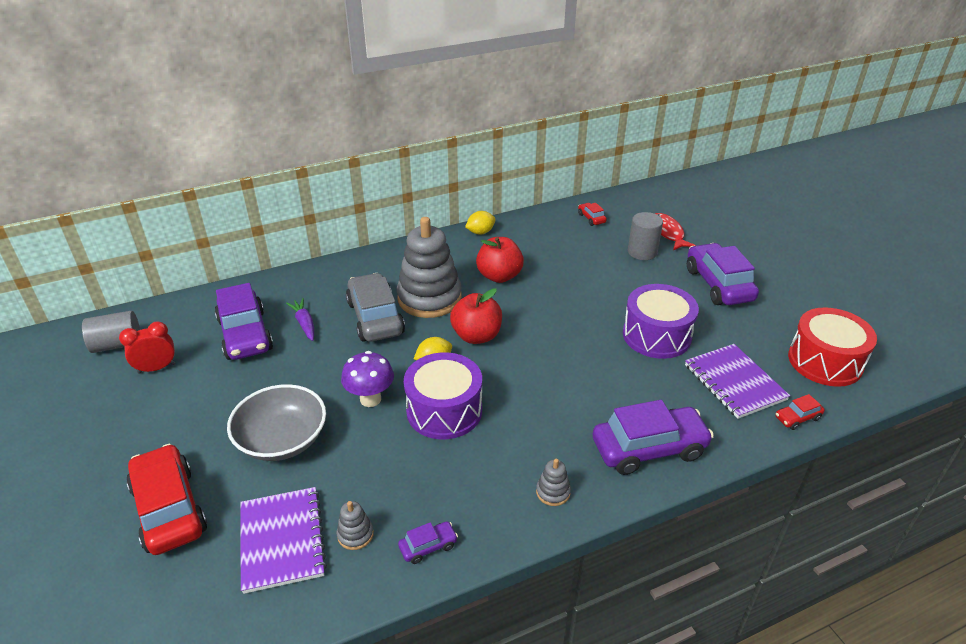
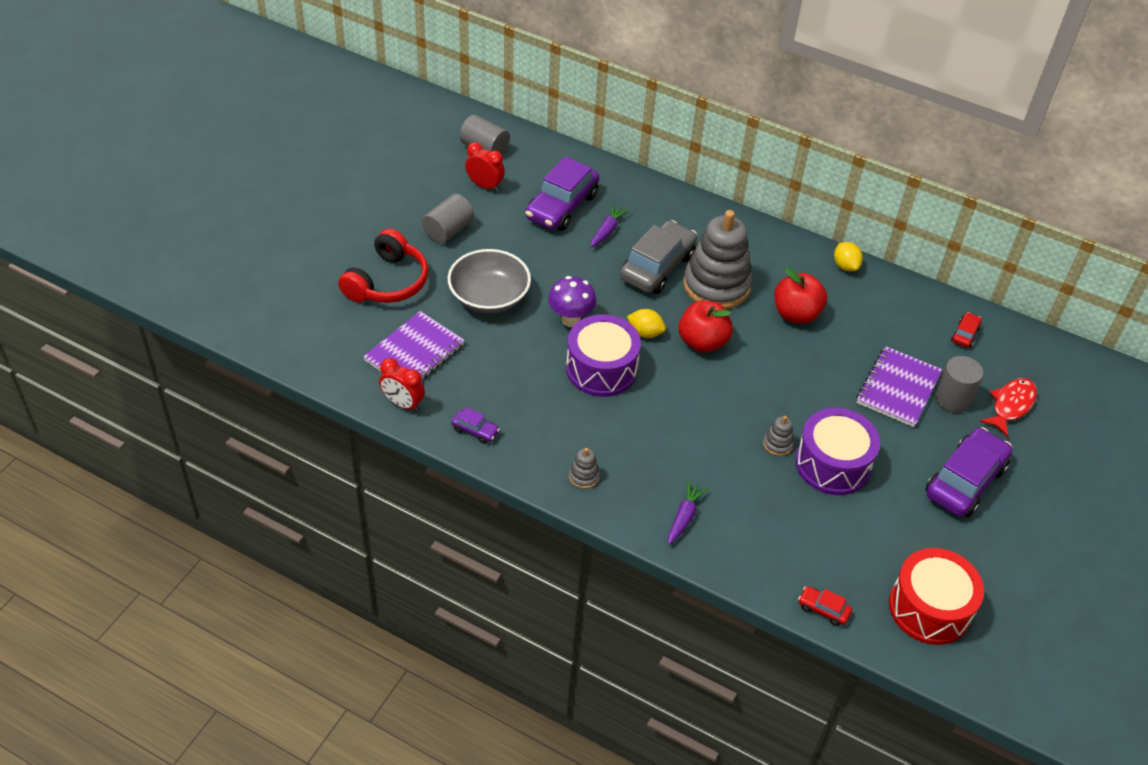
camera: 50 degrees right, 10 degrees up
(169, 509) = (387, 282): red car -> red headphones
(171, 423) = (448, 230): none -> grey cylinder
(336, 591) = (403, 404): none -> red clock
(355, 534) = (451, 387): grey stacking toy -> grey stacking toy (777, 444)
(480, 232) = (845, 266): yellow lemon -> yellow lemon turned 45 degrees clockwise
(649, 448) = (684, 517): purple car -> purple carrot
(734, 382) = (825, 546): purple notebook -> purple notebook (898, 388)

